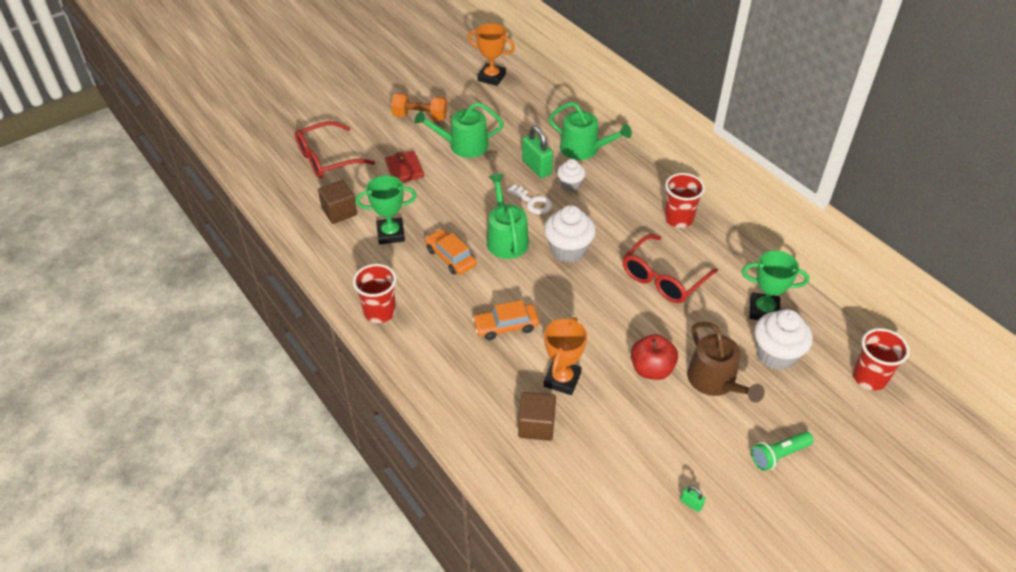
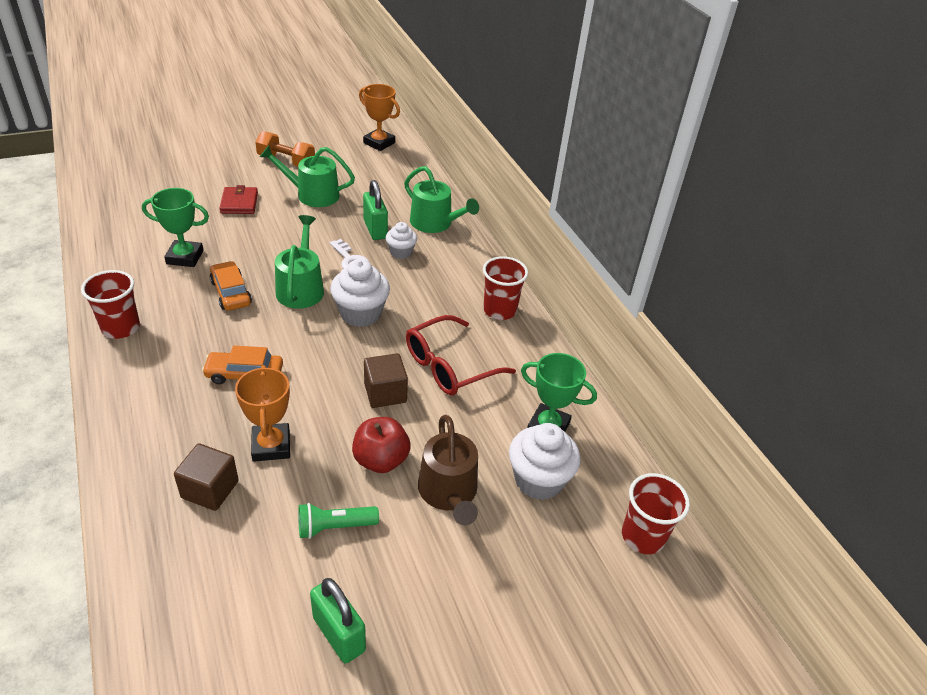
camera: 10 degrees right, 5 degrees down
(327, 159) = (170, 178): red glasses -> none
(339, 212) = (148, 226): brown cube -> brown cube (385, 393)
(562, 379) = (271, 446): orange trophy -> orange trophy turned 45 degrees counterclockwise
(691, 504) = (339, 634): green padlock -> green padlock, size x2.19
(778, 455) = (482, 602): green flashlight -> green flashlight (334, 527)

